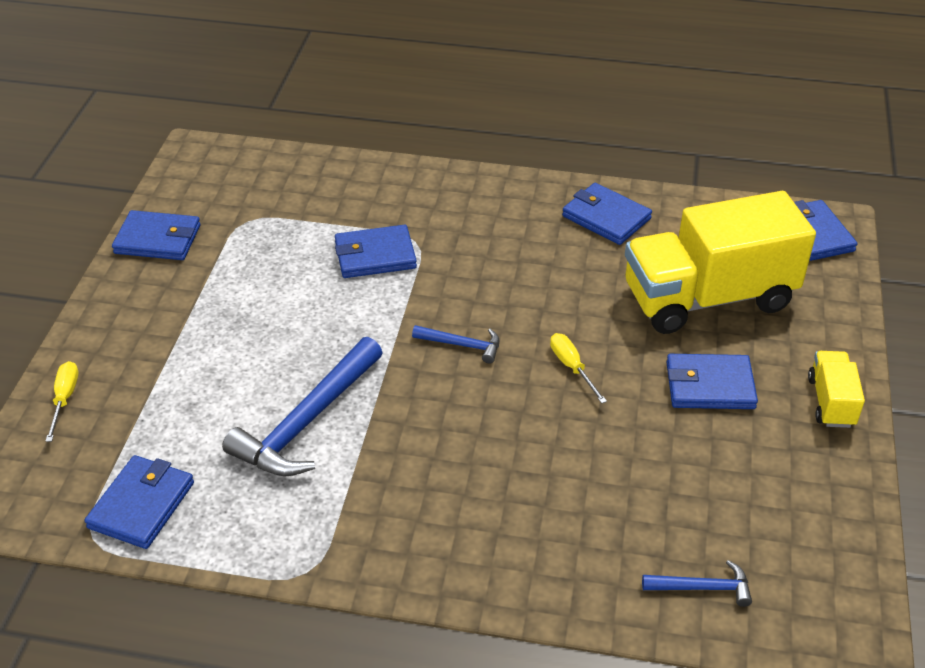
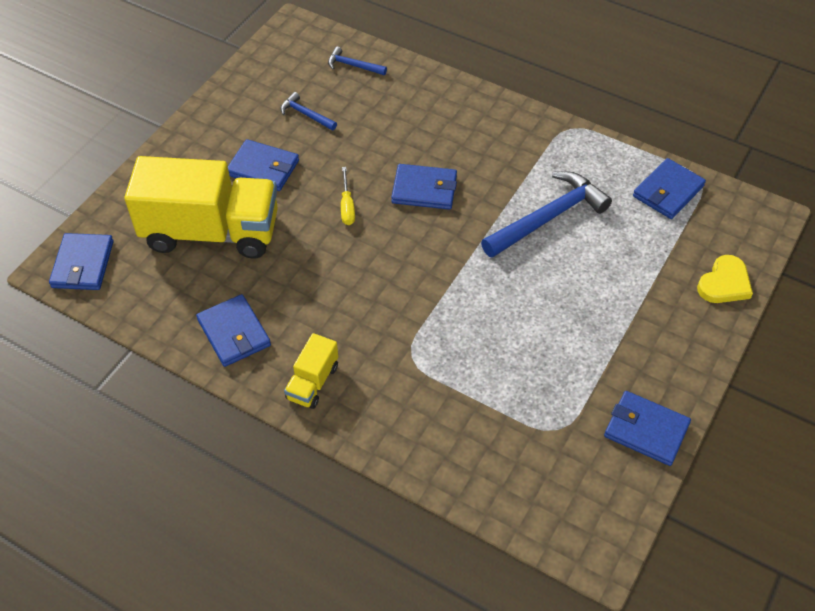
camera: 160 degrees left, 10 degrees up
(65, 399) = (724, 283): yellow screwdriver -> yellow heart
(375, 255) = (452, 351): blue wallet -> blue wallet (424, 189)
(462, 345) = (416, 245): blue hammer -> blue hammer (306, 114)
(831, 402) = (195, 137): yellow truck -> yellow truck (313, 382)

